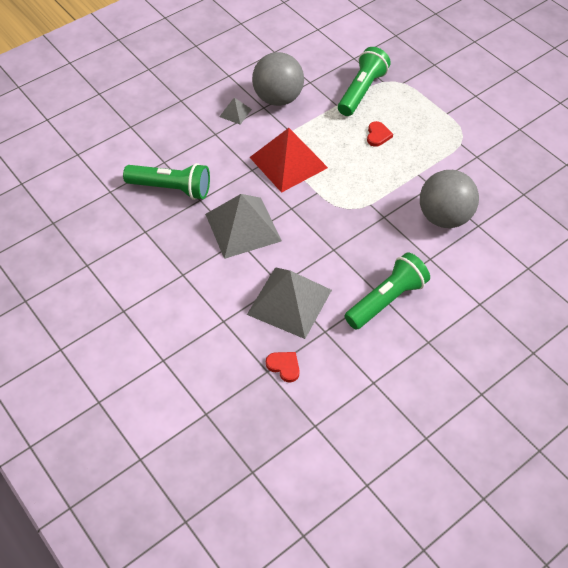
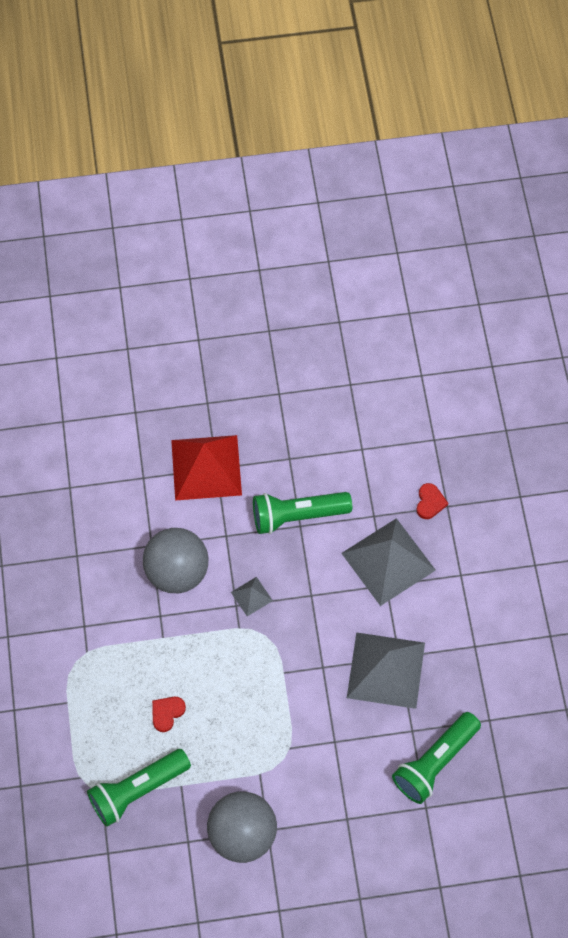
camera: 150 degrees left, 10 degrees up
(171, 188) = (435, 763): green flashlight -> green flashlight turned 90 degrees counterclockwise
(235, 113) = (306, 839): grey pyramid -> grey pyramid (251, 596)
(284, 366) = (430, 502): red heart -> red heart turned 150 degrees counterclockwise
(288, 162) = (289, 730): red pyramid -> red pyramid (206, 467)

